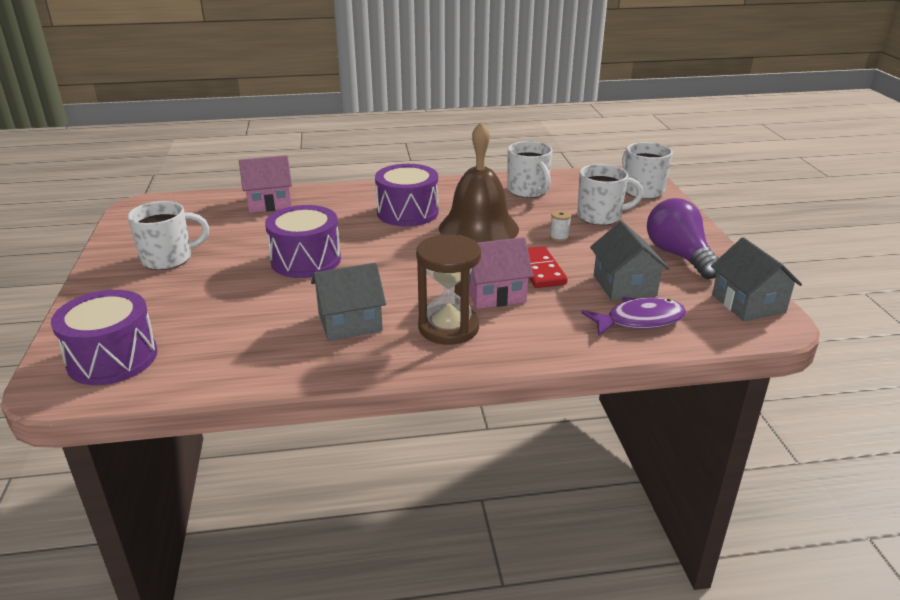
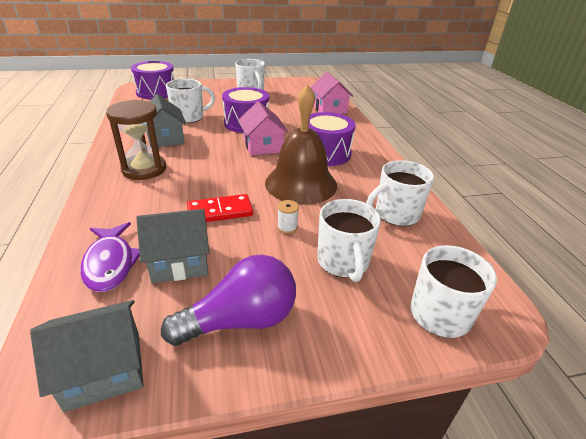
camera: 85 degrees right, 5 degrees up
(266, 309) = (189, 117): none -> white mug
(494, 293) = (186, 188): pink house -> pink house (263, 146)

